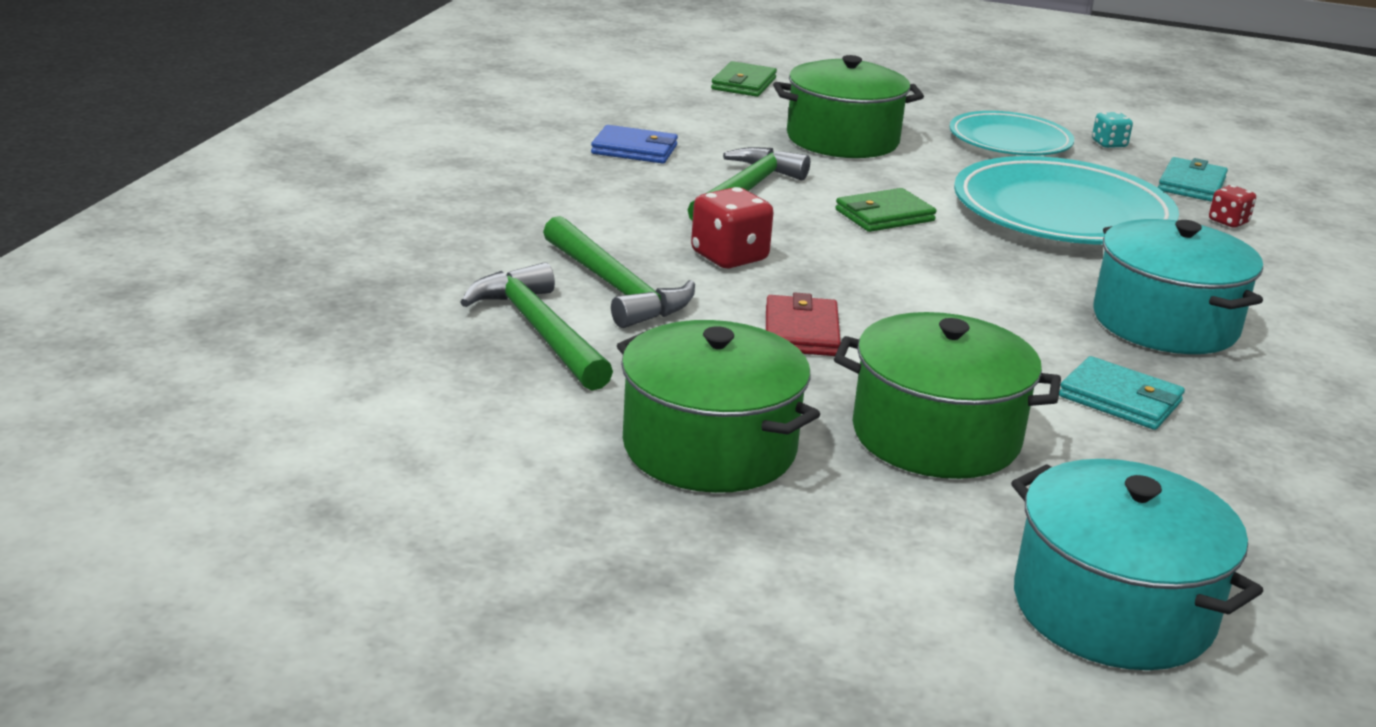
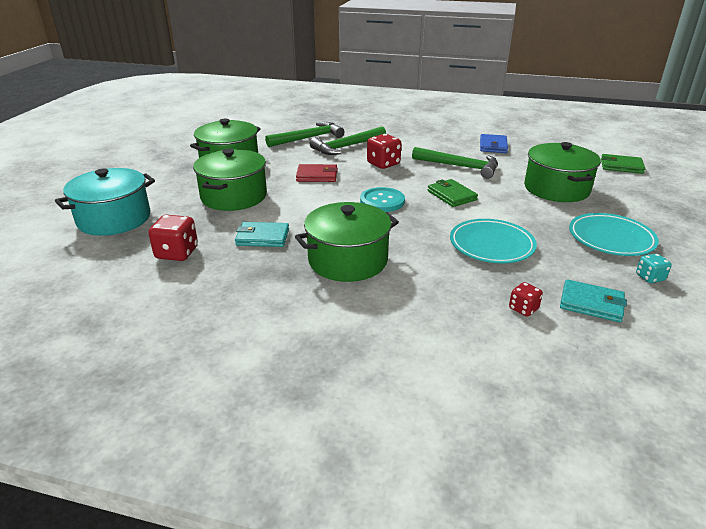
camera: 90 degrees right, 5 degrees up
(923, 275) = (382, 201): none -> turquoise button
(1062, 213) = (491, 245): turquoise plate -> turquoise plate, size x0.63
(1120, 399) = (262, 237): turquoise wallet -> turquoise wallet turned 60 degrees clockwise
(1165, 323) = (348, 260): turquoise pot -> green pot
(1230, 496) = (177, 253): none -> red dice

